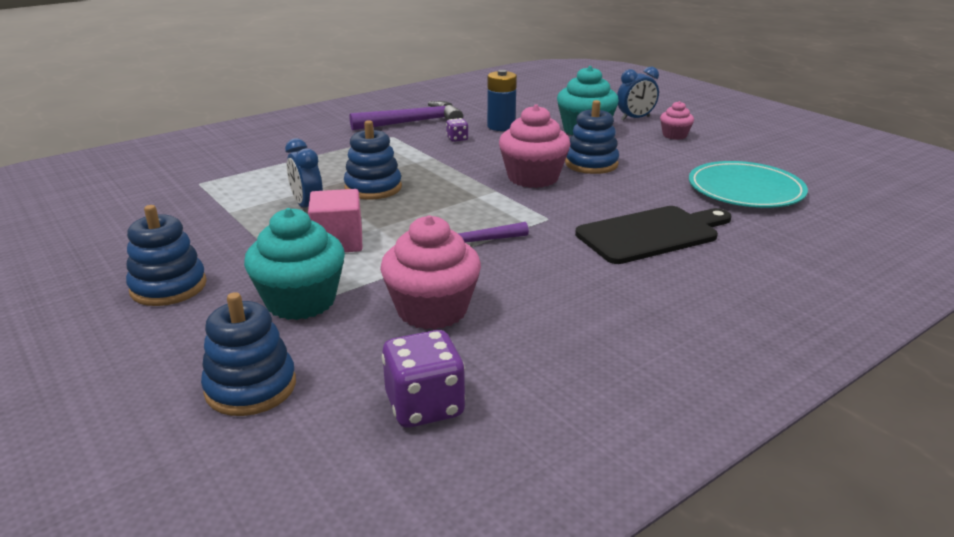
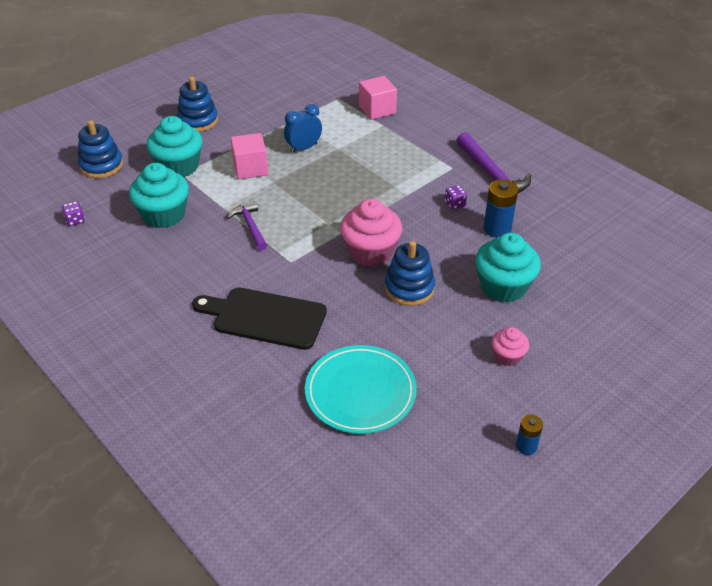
camera: 85 degrees right, 15 degrees up
(248, 163) = (377, 110): none -> pink cube
(373, 188) = (339, 171): blue stacking toy -> none
(424, 406) = (75, 220): purple dice -> purple dice, size x0.51
(432, 310) = (164, 215): pink cupcake -> turquoise cupcake
(635, 118) = (557, 328): blue clock -> none
(652, 234) = (264, 318): black cutting board -> black cutting board turned 135 degrees clockwise
(772, 137) = (526, 446): none -> blue battery

